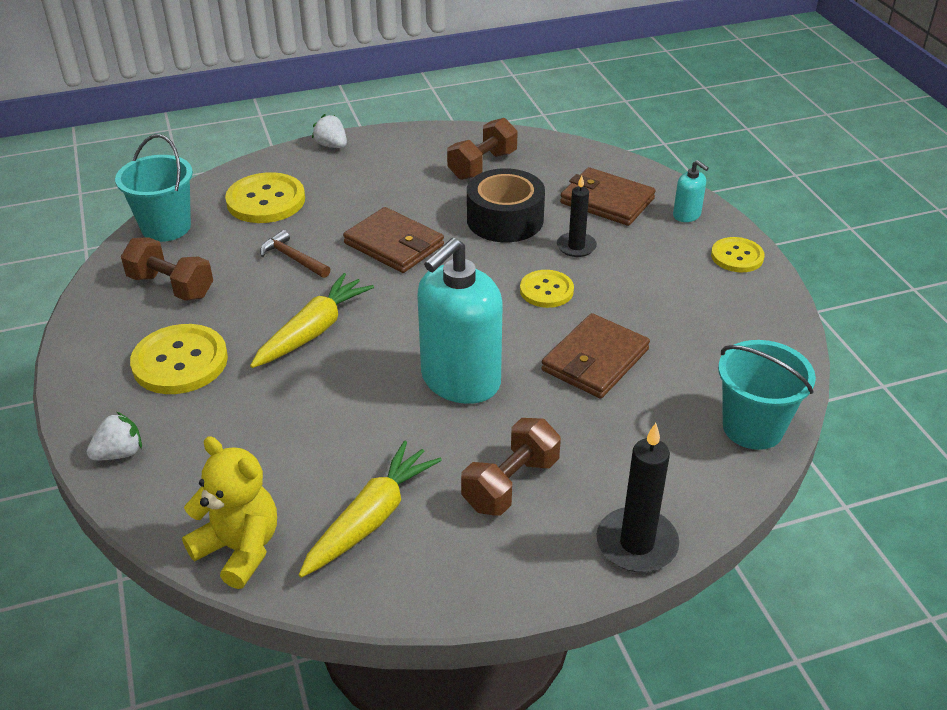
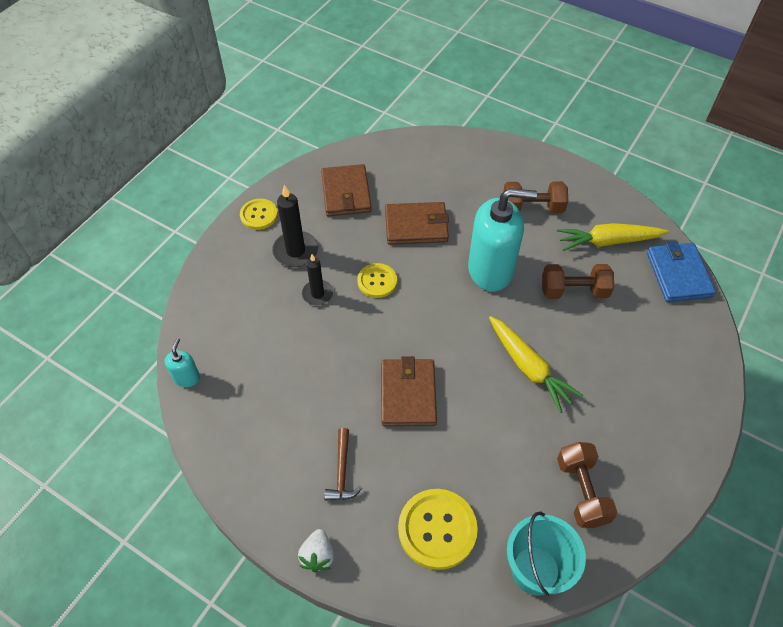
camera: 130 degrees left, 15 degrees up
(119, 453) = (703, 375): white strawberry -> none
(180, 362) = (625, 413): yellow button -> none
(239, 549) = (678, 274): yellow teddy bear -> blue wallet
(293, 258) = (480, 442): brown hammer -> brown hammer (342, 471)
(313, 331) = (529, 368): yellow carrot -> yellow carrot turned 120 degrees counterclockwise
(482, 165) = (259, 415): brown dumbbell -> brown dumbbell (573, 291)
(505, 220) = (321, 351): black tape -> none
(607, 201) = (247, 309): brown wallet -> brown wallet (346, 193)
(636, 543) = (515, 152): black candle -> black candle (295, 251)
(687, 215) = (230, 259): turquoise soap dispenser -> turquoise soap dispenser (187, 378)
(752, 427) = (404, 148): turquoise bucket -> none

